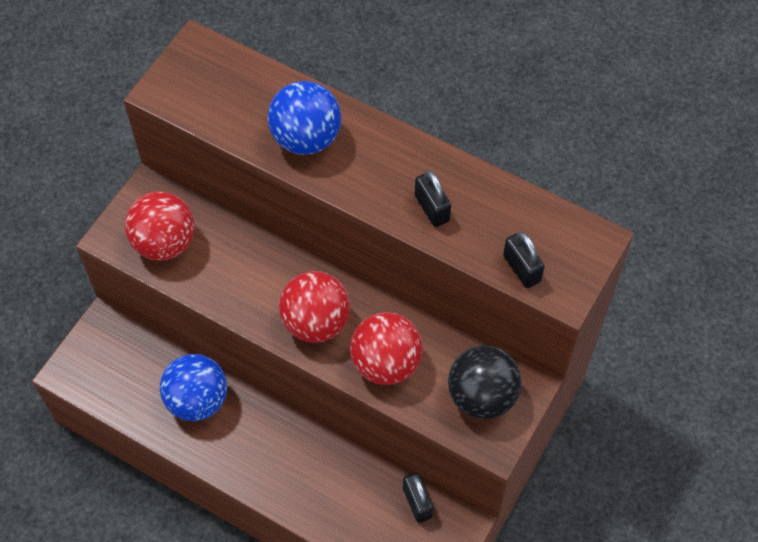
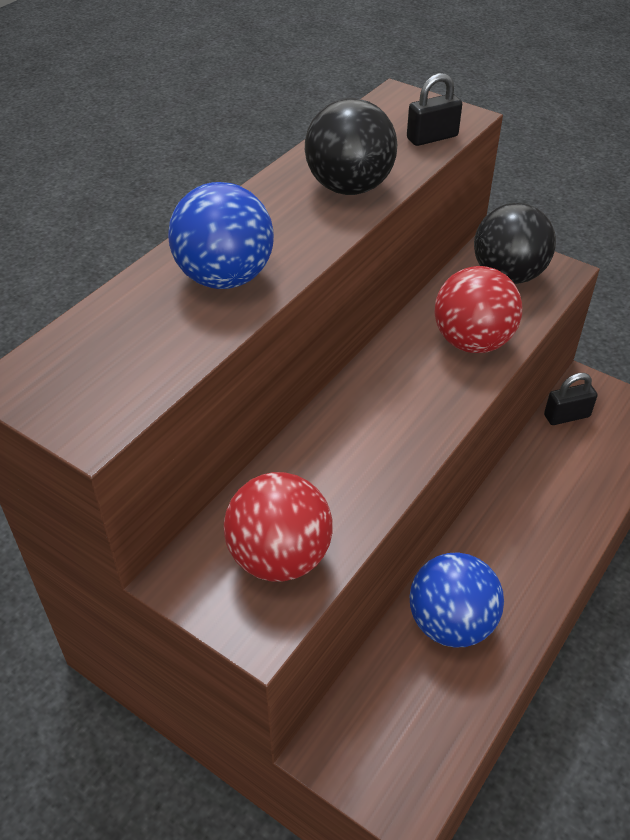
camera: 85 degrees left, 15 degrees down
(316, 322) = (418, 398): red ball -> none
(431, 208) = (349, 187): black padlock -> black ball

